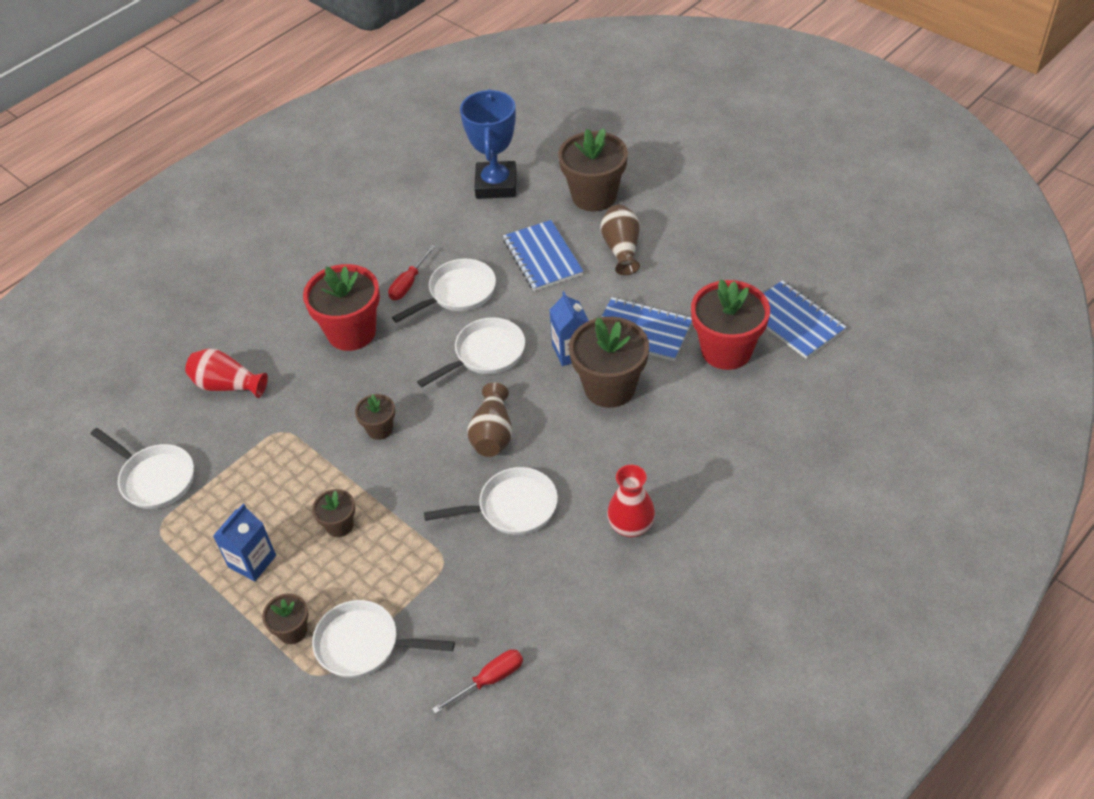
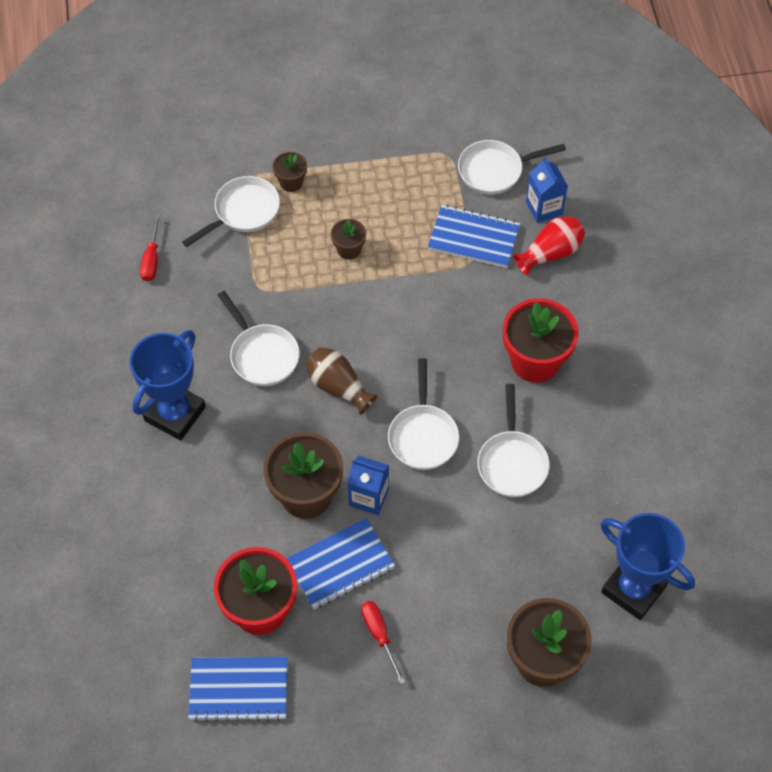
camera: 125 degrees right, 10 degrees up
(252, 561) = (367, 189): blue carton -> blue carton (544, 208)
(380, 429) = (413, 321): brown flower pot -> none
(409, 283) = (557, 434): red screwdriver -> red screwdriver (379, 635)
(512, 508) = (262, 355): white pan -> white pan turned 60 degrees counterclockwise
(542, 257) = (498, 555): blue notebook -> blue notebook (474, 238)
(621, 249) = (450, 627): brown vase -> none
(631, 526) = (175, 414): red vase -> blue trophy

